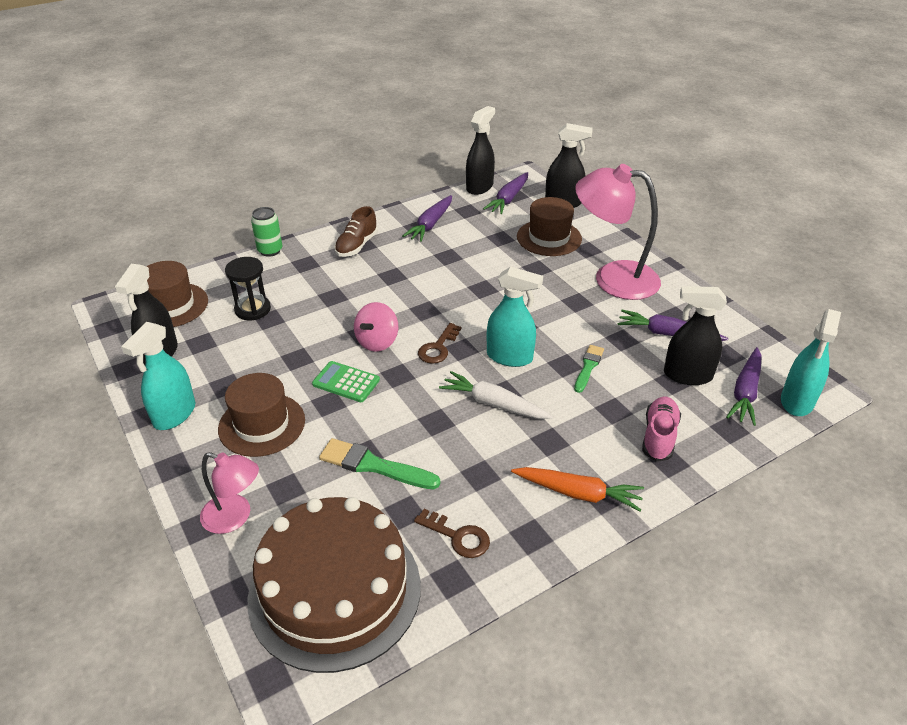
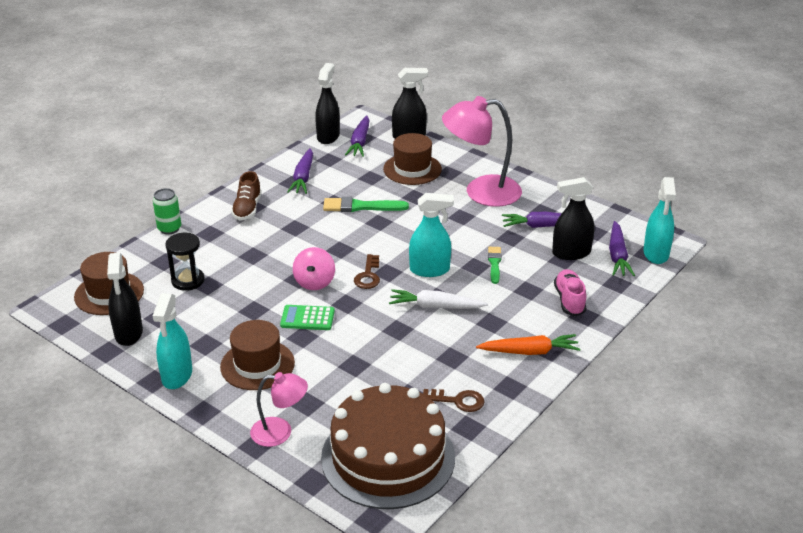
camera: 20 degrees left, 5 degrees down
(374, 465) = (367, 371): green brush -> green brush (361, 207)

